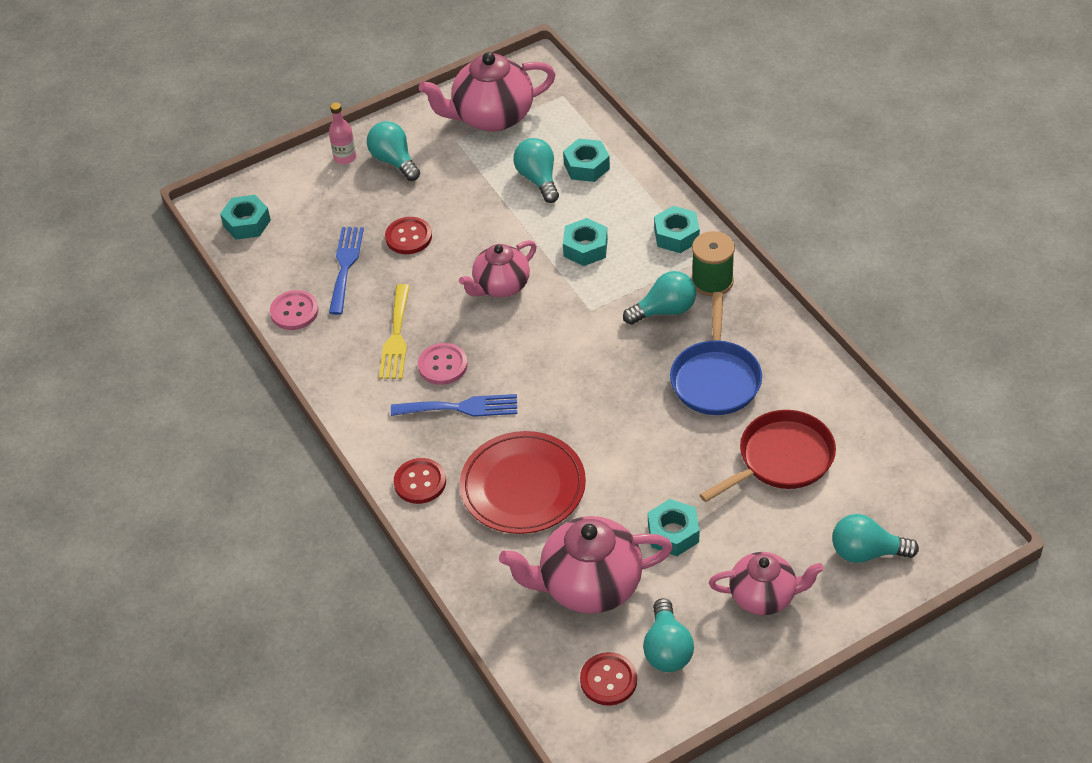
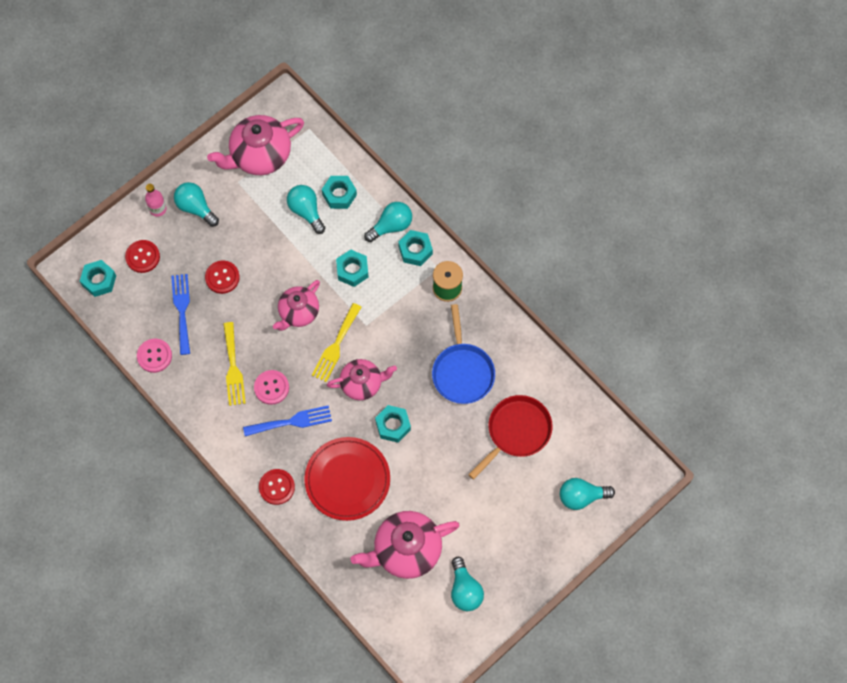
camera: 15 degrees left, 20 degrees up
(543, 328) = (336, 346): none -> yellow fork
(608, 680) = (431, 619): red button -> red button (142, 257)
(664, 310) = (418, 318): turquoise light bulb -> turquoise light bulb (391, 226)
(673, 533) = (454, 501): turquoise nut -> turquoise nut (393, 425)
(764, 596) = (520, 540): pink teapot -> pink teapot (362, 384)

